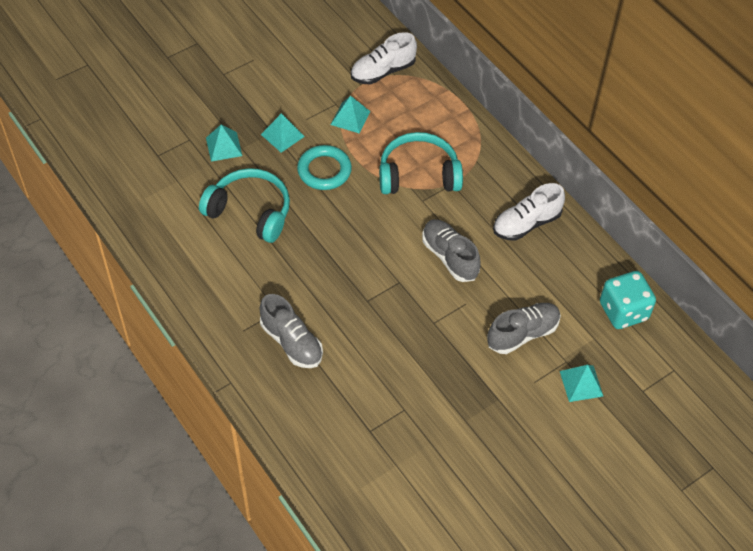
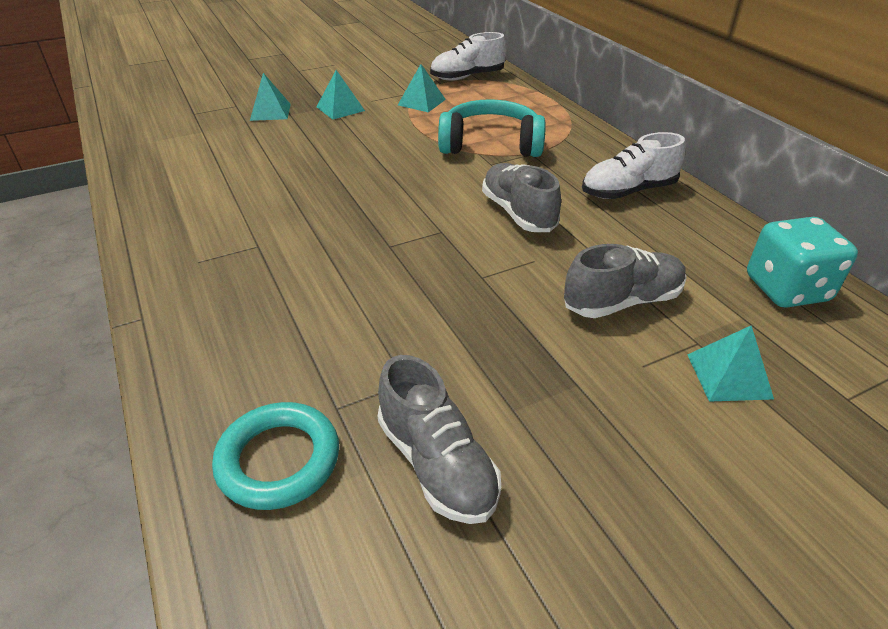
camera: 10 degrees right, 15 degrees down
(250, 212) = (272, 158): turquoise headphones -> none
(291, 342) = (260, 280): grey shoe -> grey shoe (436, 463)
(324, 170) = (377, 134): turquoise ring -> turquoise ring (278, 460)

